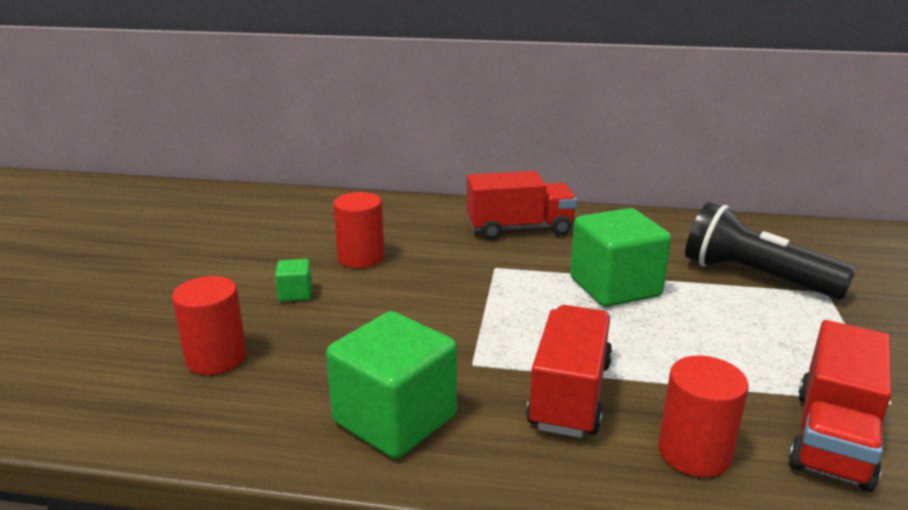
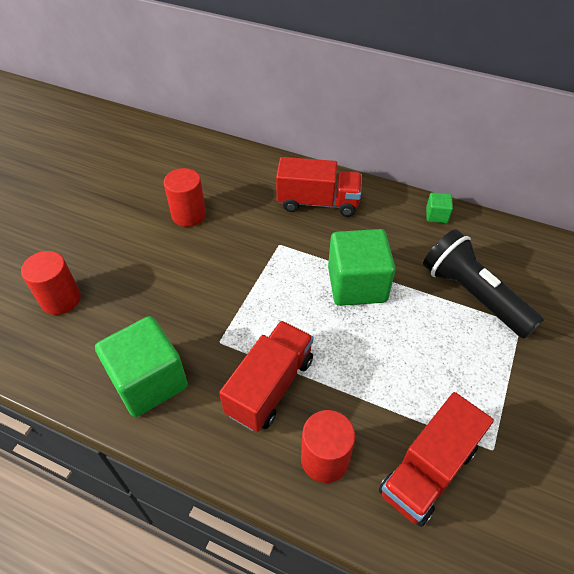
camera: 15 degrees right, 25 degrees up
(295, 294) = (131, 245): green cube -> green cube (436, 215)

